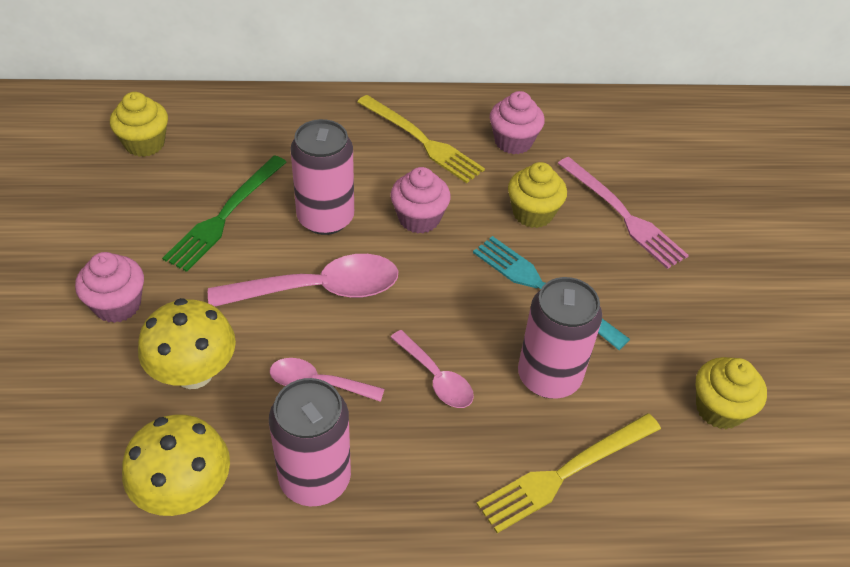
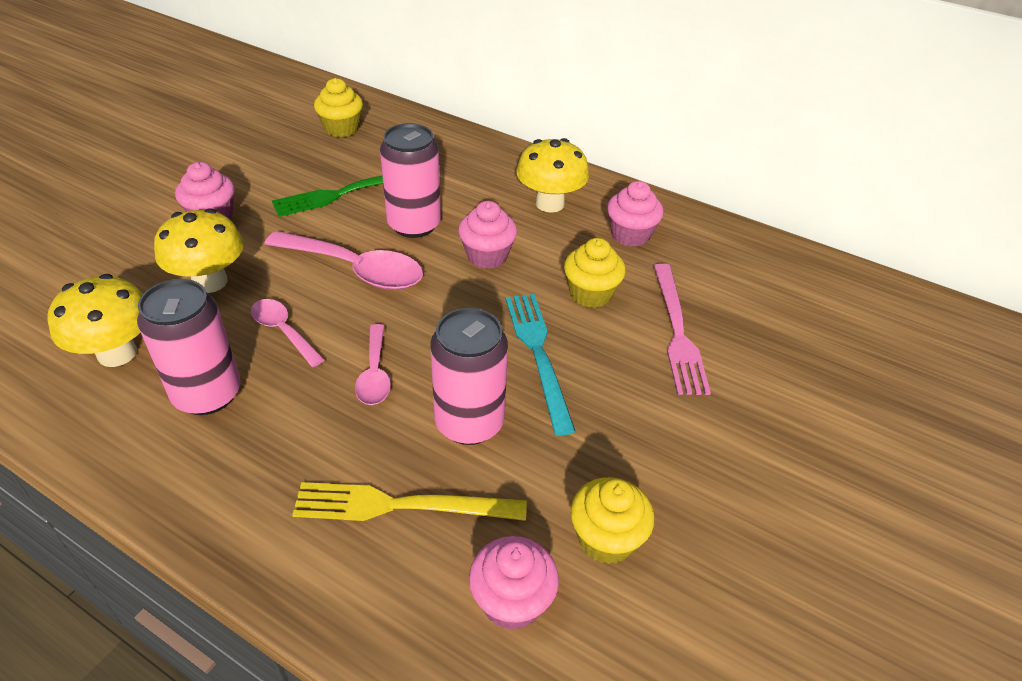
camera: 35 degrees right, 5 degrees down
(422, 141) = (550, 204): yellow fork -> yellow mushroom
(703, 492) = (512, 601): none -> pink cupcake

